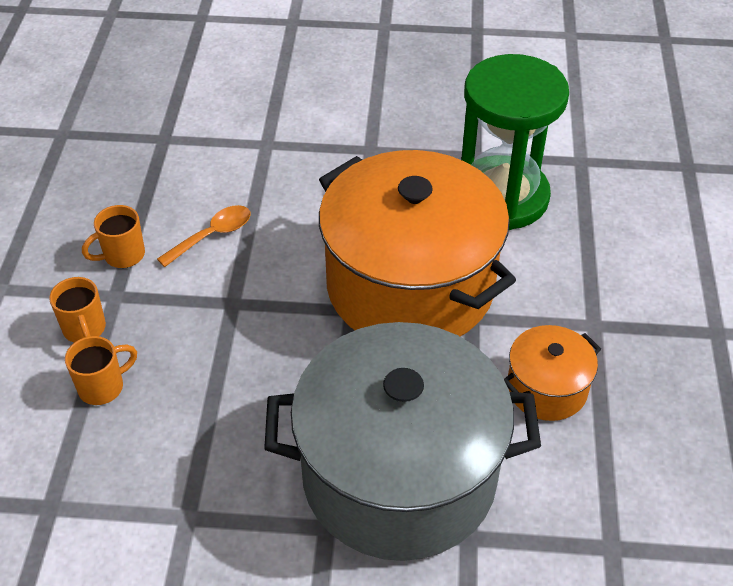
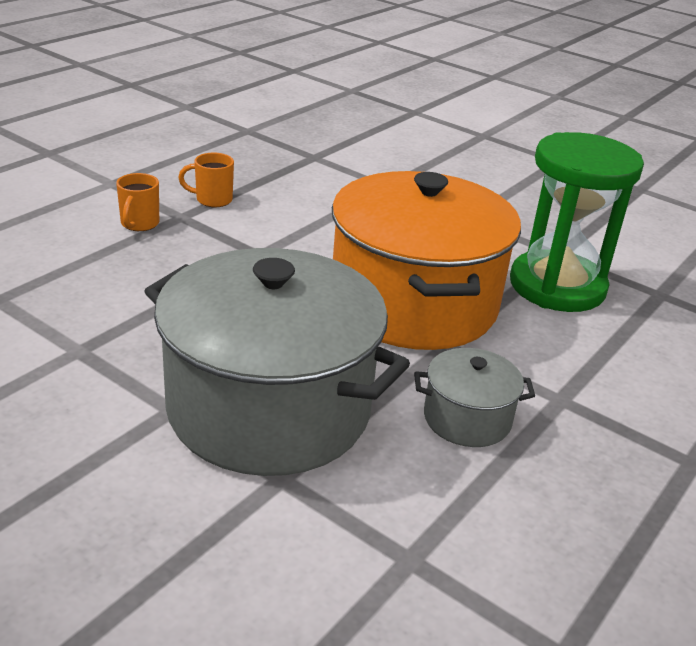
camera: 30 degrees right, 15 degrees down
(103, 387) = (113, 256): orange mug -> none
(212, 235) = (289, 215): orange spoon -> none
(547, 388) = (467, 419): orange pot -> grey pot

